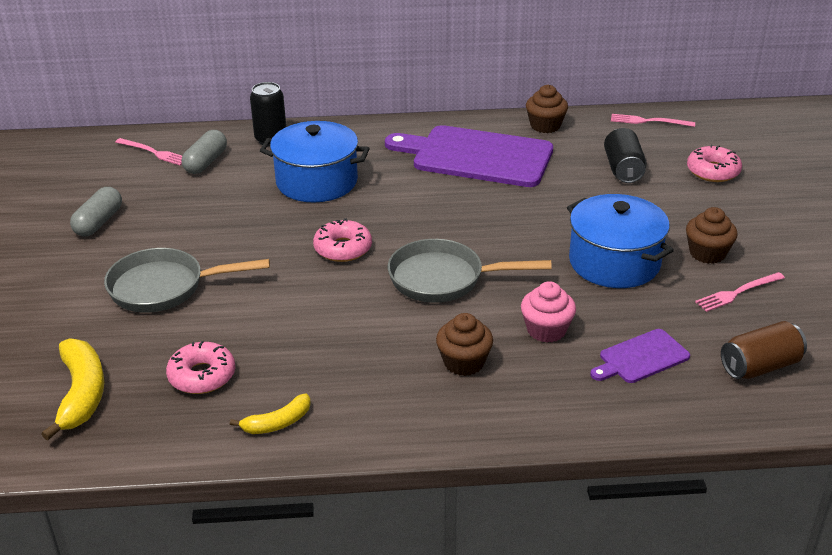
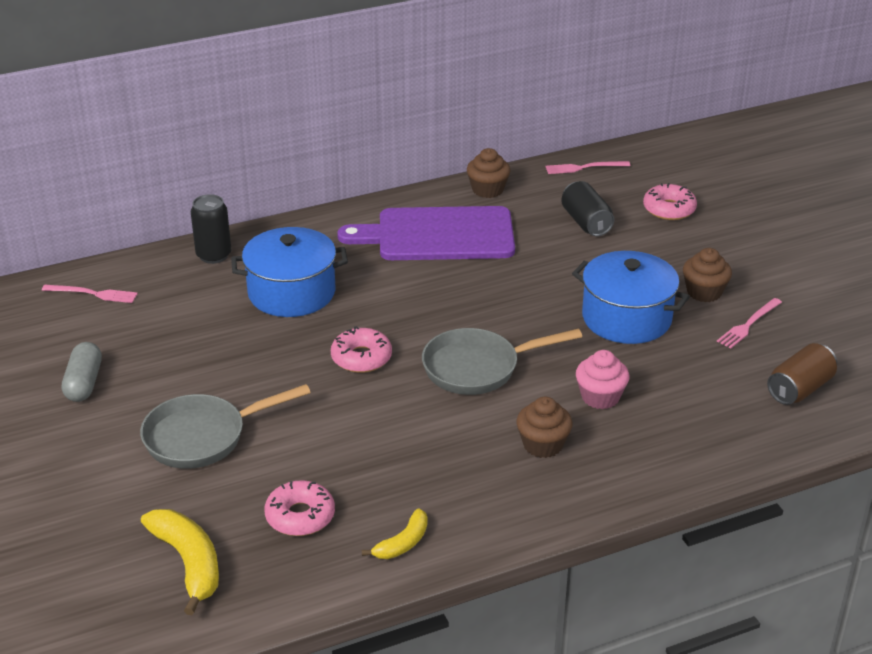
camera: 20 degrees left, 0 degrees up
(206, 162) = (158, 294): grey capsule -> none
(641, 358) = (696, 404): purple cutting board -> none

